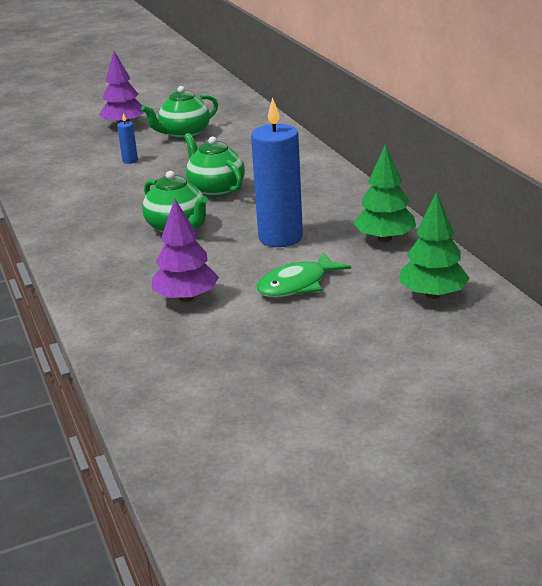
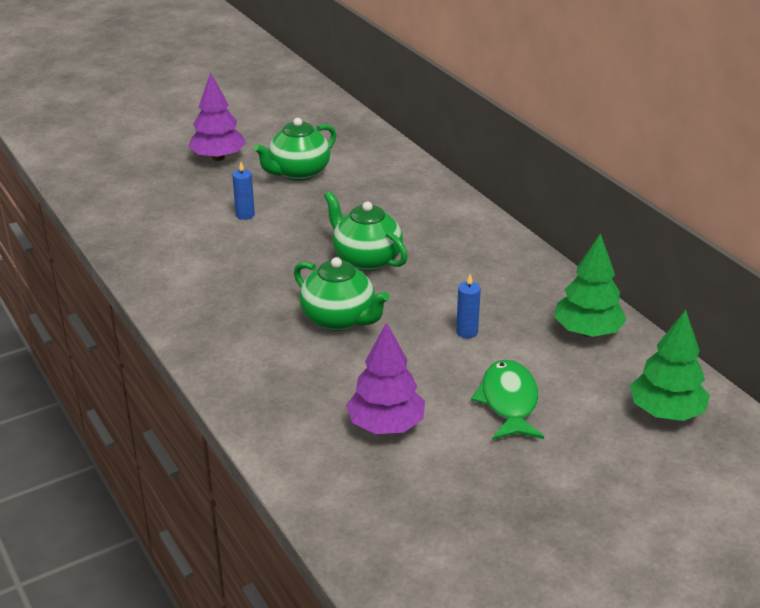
camera: 10 degrees left, 5 degrees up
(280, 237) = (467, 332): blue candle -> blue candle, size x0.42
(297, 285) = (509, 402): green fish -> green fish turned 135 degrees clockwise

